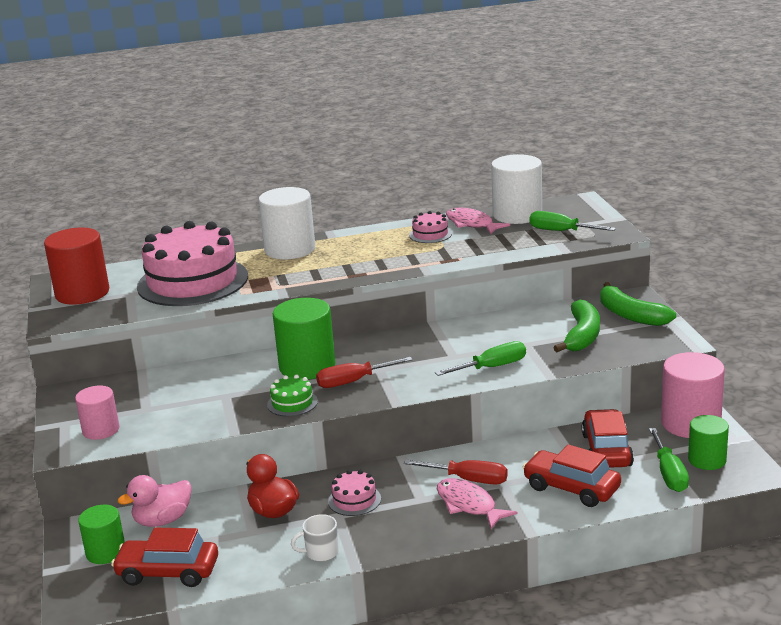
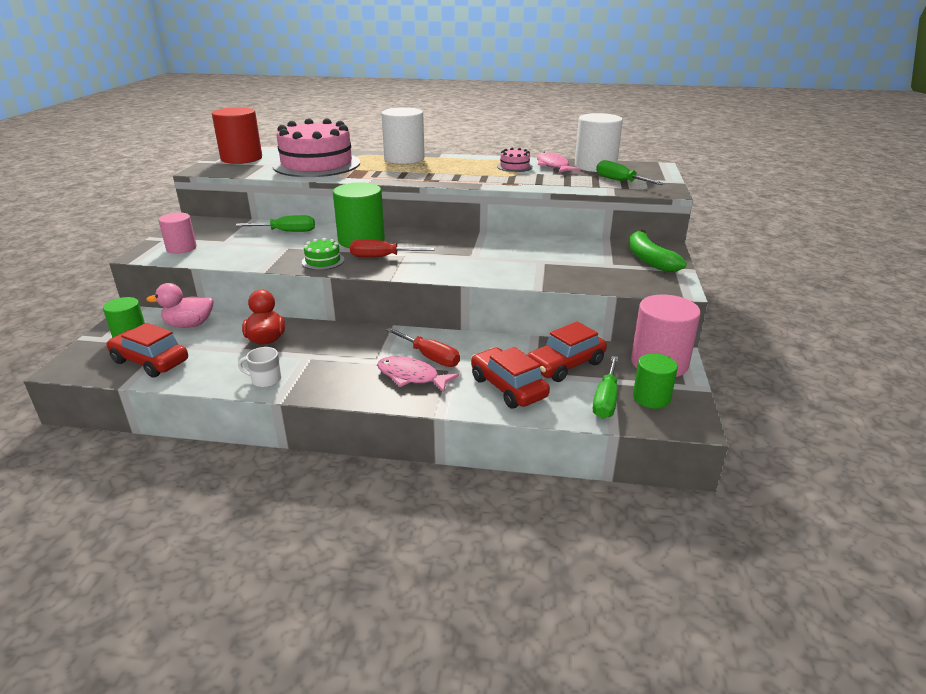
camera: 20 degrees right, 5 degrees up
(354, 500) = (330, 348): pink cake -> none
(469, 505) = (411, 377): pink fish -> pink fish turned 45 degrees counterclockwise
(492, 367) = (496, 271): green screwdriver -> green screwdriver (286, 232)
(582, 336) = (593, 265): green banana -> none
(606, 450) = (565, 365): red car -> red car turned 150 degrees counterclockwise

